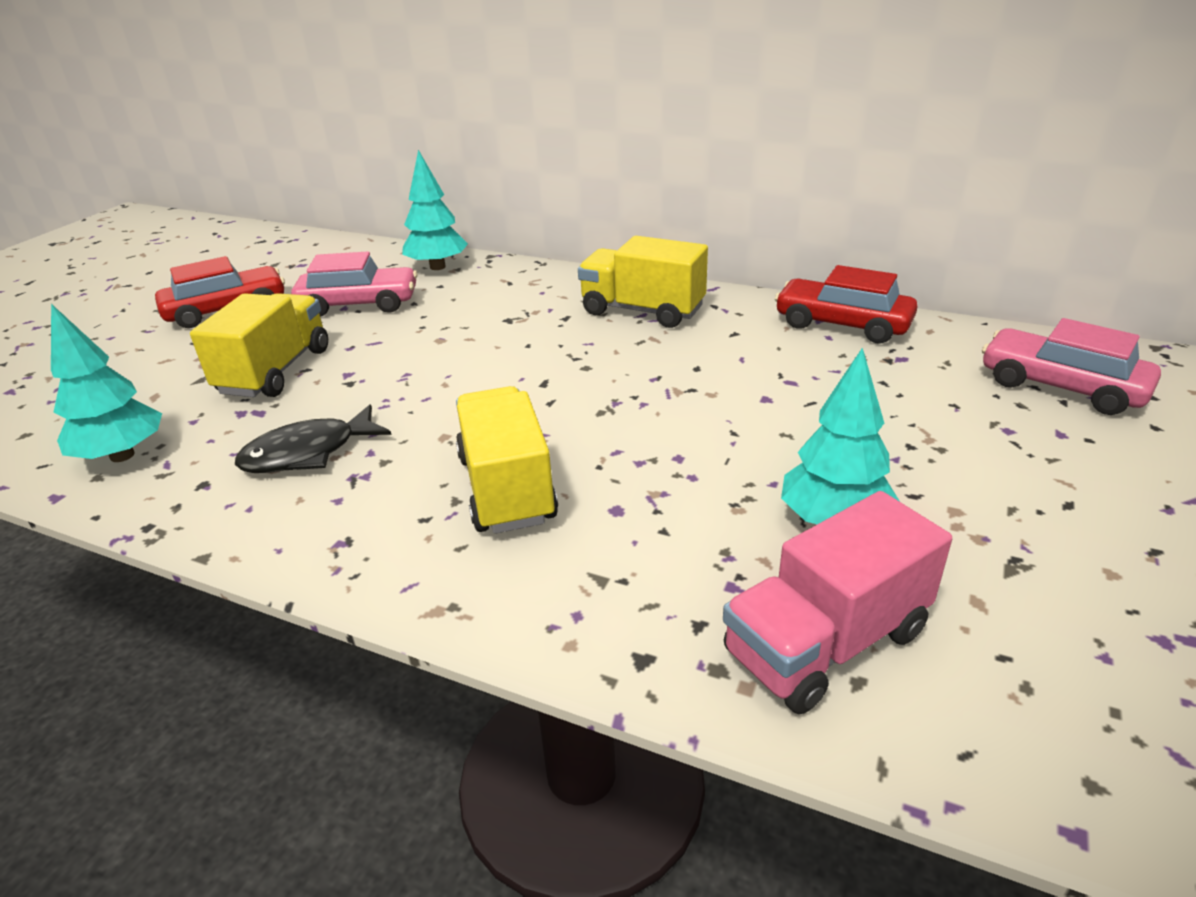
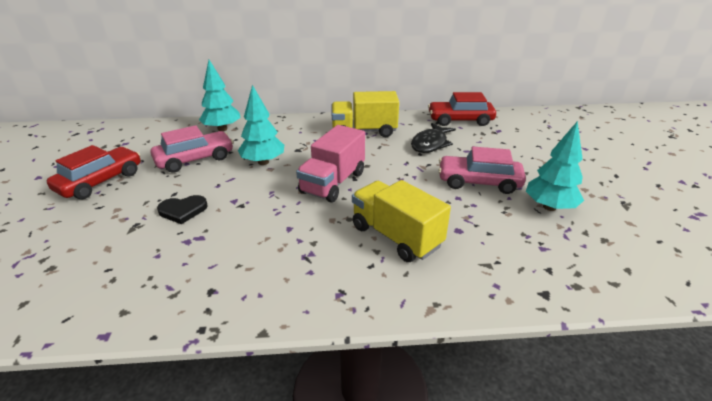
camera: 30 degrees left, 0 degrees up
(122, 455) = (128, 292): turquoise tree -> turquoise tree (263, 162)
(275, 371) = (183, 210): yellow truck -> black heart
(308, 453) = (261, 251): black fish -> black fish (430, 144)
(826, 643) = (601, 258): pink truck -> pink truck (333, 183)
(1061, 386) = (566, 129): pink car -> pink car (478, 182)

